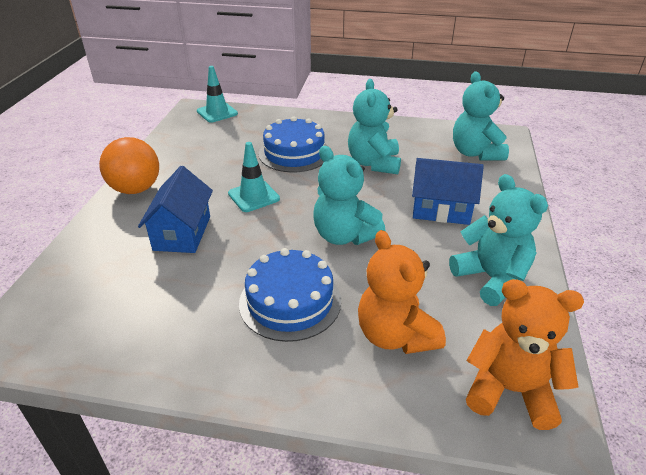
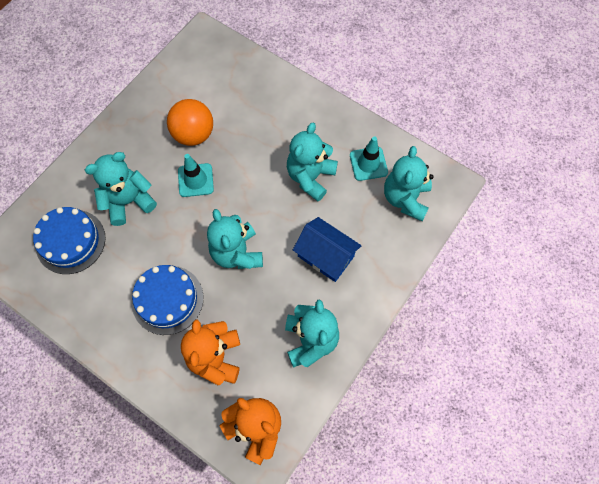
camera: 25 degrees right, 30 degrees up
(136, 189) = (115, 135): orange ball -> orange ball (193, 134)
(182, 233) = (128, 201): blue house -> turquoise teddy bear
(217, 112) = (219, 48): turquoise traffic cone -> turquoise traffic cone (368, 164)
(294, 153) = (254, 136): blue cake -> blue cake (70, 241)

